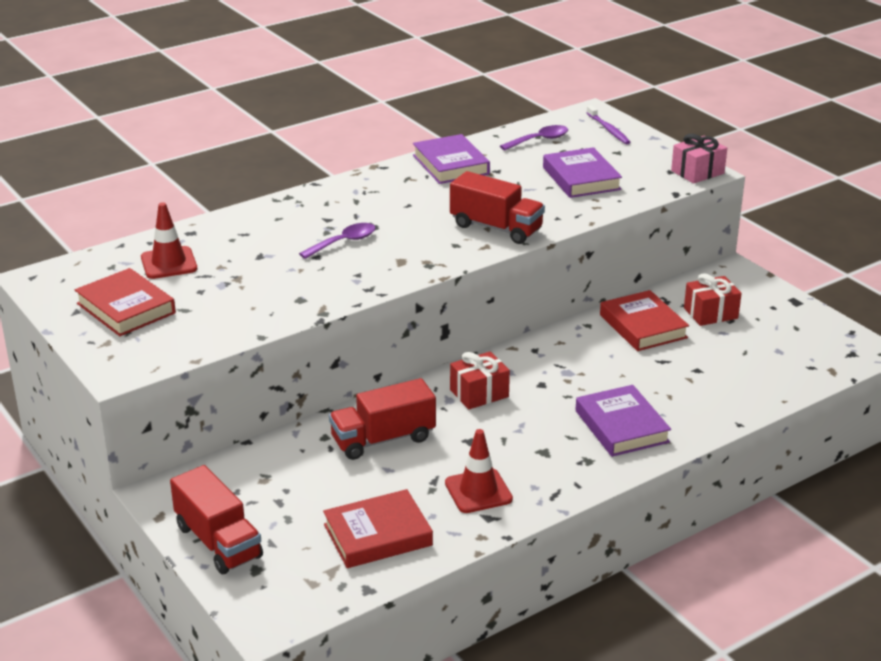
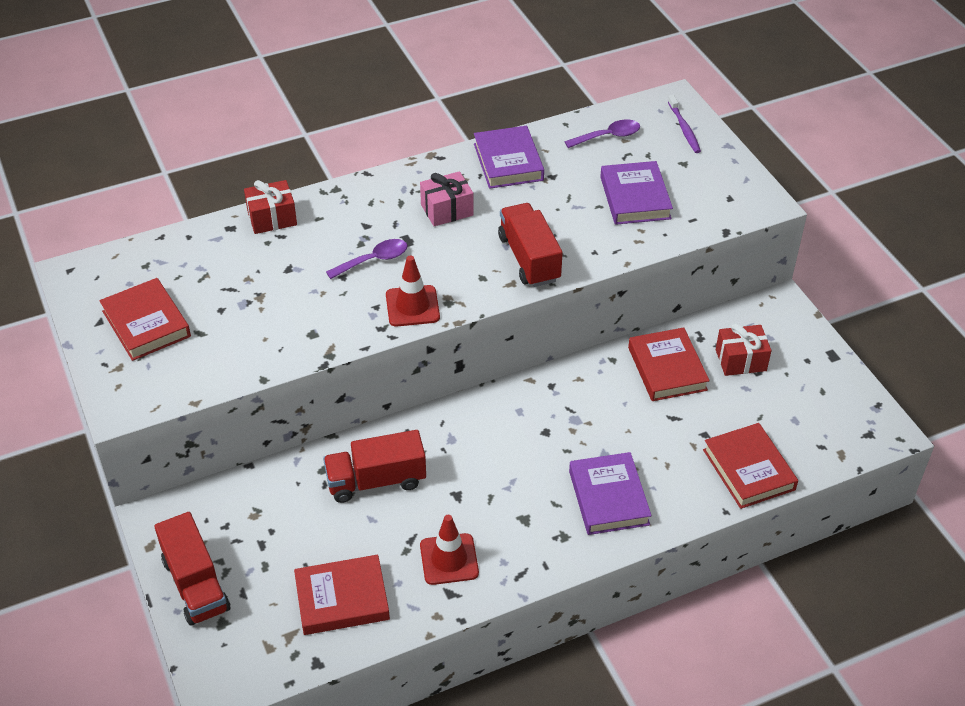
camera: 10 degrees right, 15 degrees up
(169, 263) = (200, 268): red traffic cone -> red traffic cone (412, 306)
(479, 393) = (482, 435): red gift -> red gift (272, 218)
(496, 228) = (529, 258): red truck -> red truck turned 150 degrees counterclockwise
(697, 172) = (758, 203): pink gift -> pink gift (447, 210)
(749, 391) = (748, 469): none -> red book

